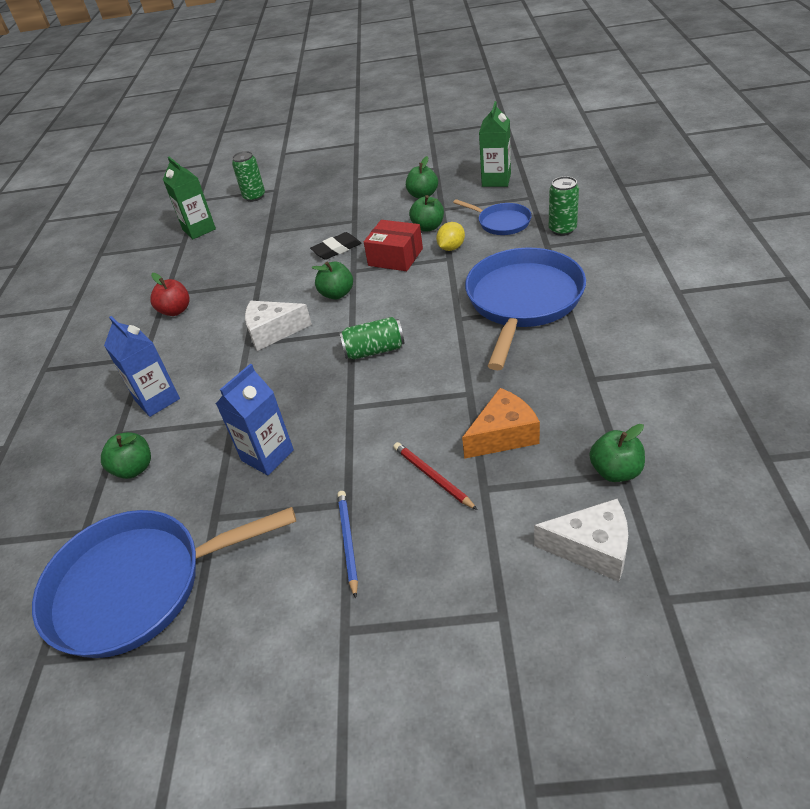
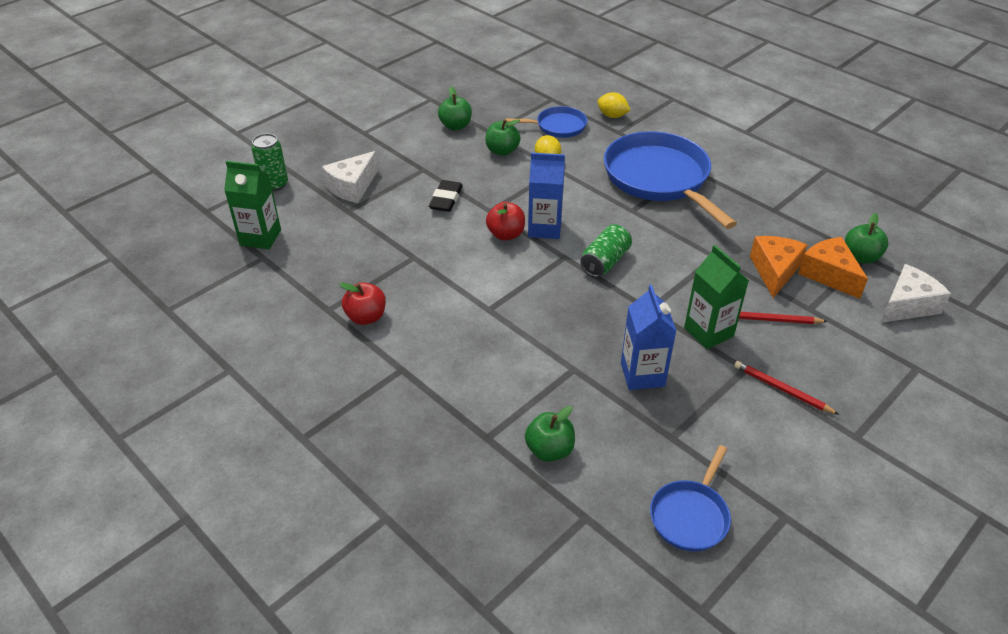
camera: 50 degrees left, 0 degrees up
(136, 586) = (690, 516): blue pan -> blue pan, size x0.51
(157, 400) = (478, 392): blue carton -> blue carton (544, 228)
(273, 332) = (497, 288): white cheese -> white cheese (352, 187)
(337, 294) = (506, 234): green apple -> red apple
(348, 542) = (782, 389): blue pencil -> red pencil
(395, 257) = (511, 185): red box -> none
(496, 180) = (503, 93): green carton -> green carton (708, 332)
(553, 469) = (829, 275): none -> orange cheese
(562, 229) = (612, 116): green can -> yellow lemon

